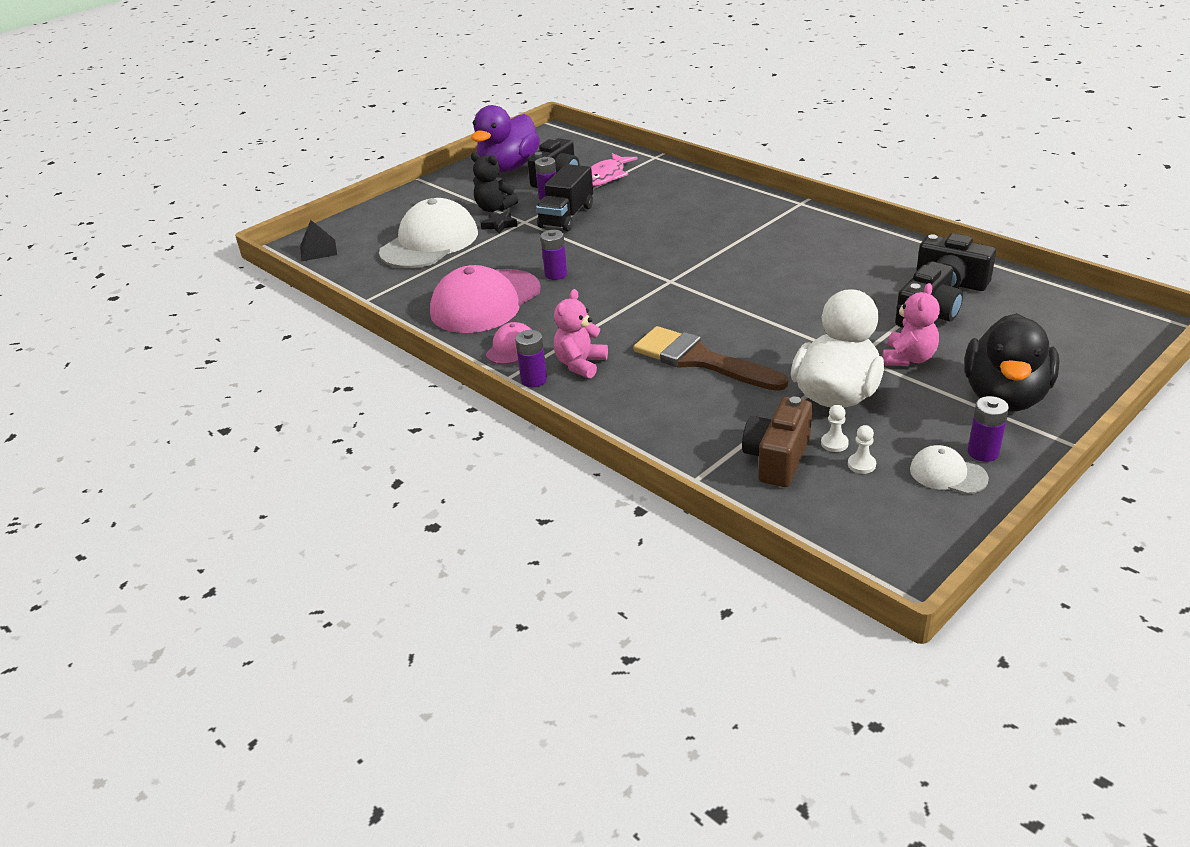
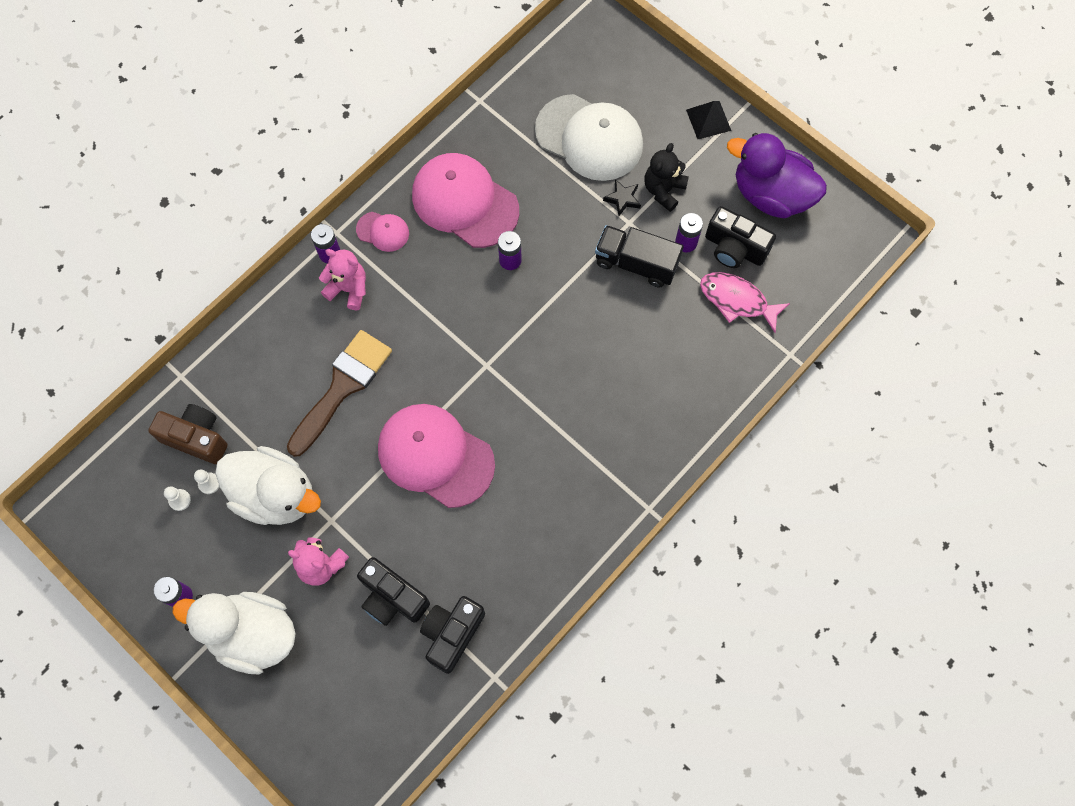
camera: 85 degrees right, 35 degrees up
(318, 250) = (583, 40): black pyramid -> black pyramid (708, 120)
(771, 301) = (435, 456): none -> pink cap
(947, 474) = (158, 563): white cap -> none
(1005, 397) = (252, 634): black duck -> white duck

